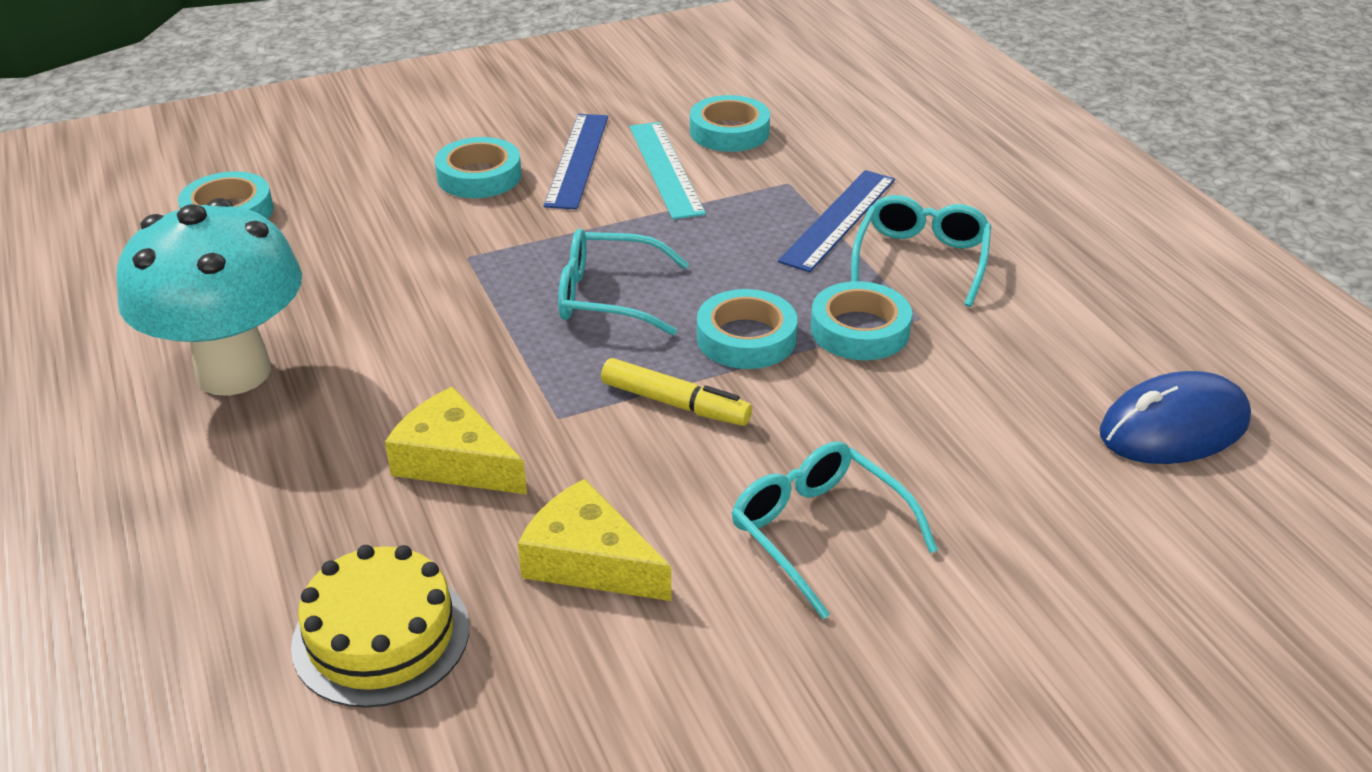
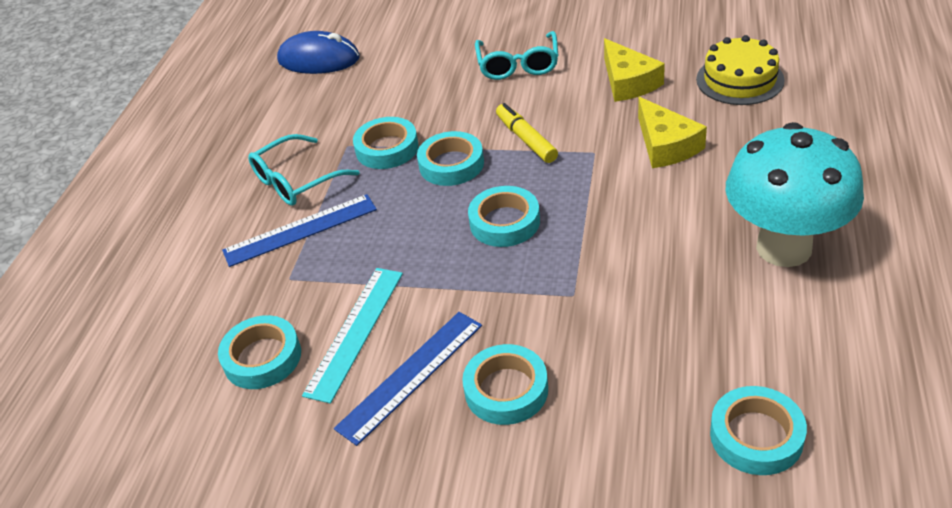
camera: 140 degrees left, 5 degrees up
(606, 296) = (504, 222): turquoise glasses -> turquoise tape

